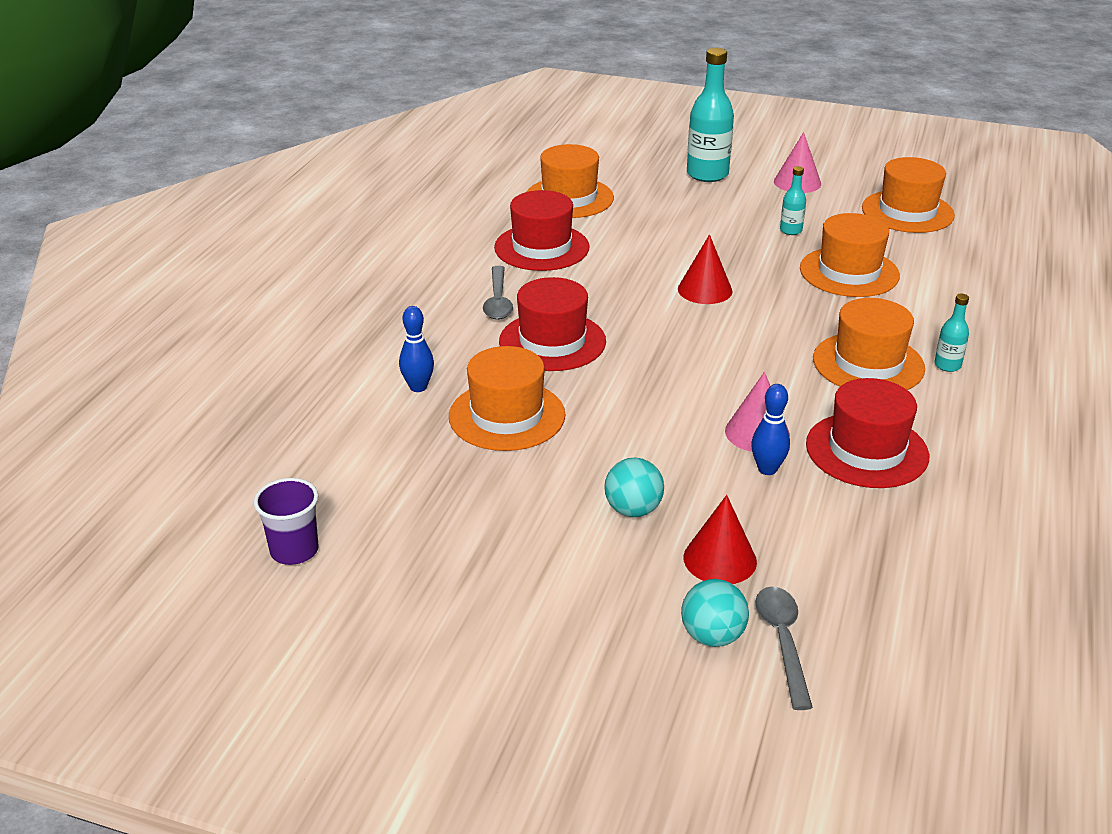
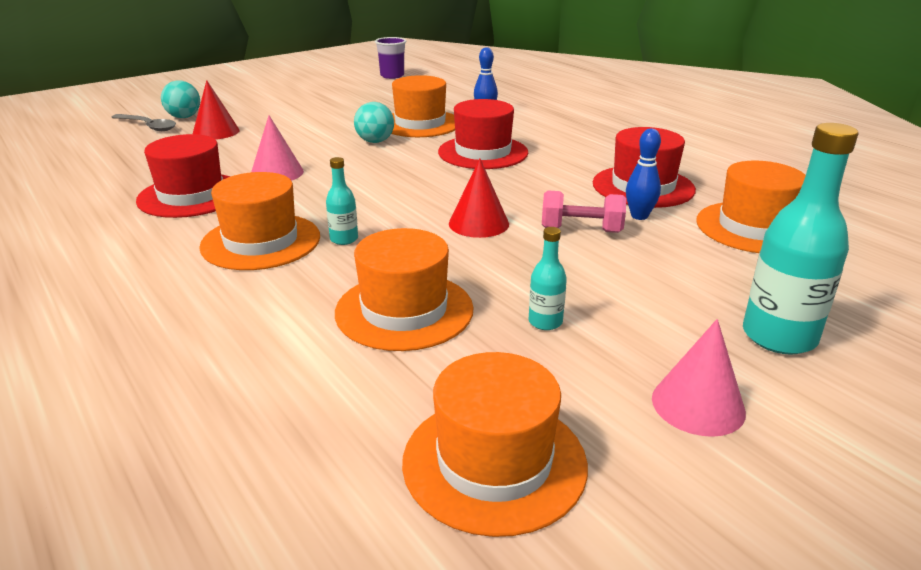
camera: 125 degrees right, 5 degrees down
(498, 301) = (565, 152): grey spoon -> none
(633, 510) = (287, 127): turquoise ball -> turquoise ball (375, 141)
(658, 251) = (581, 230): none -> pink dumbbell
(767, 469) = (243, 163): blue bowling pin -> blue bowling pin (639, 216)
(947, 365) = (188, 275): turquoise bottle -> turquoise bottle (344, 239)

